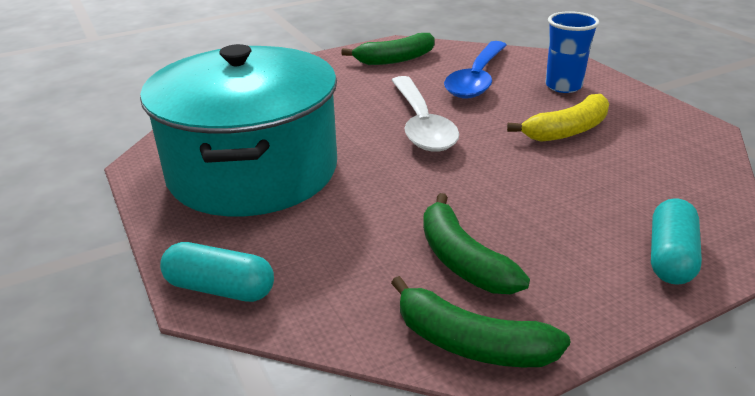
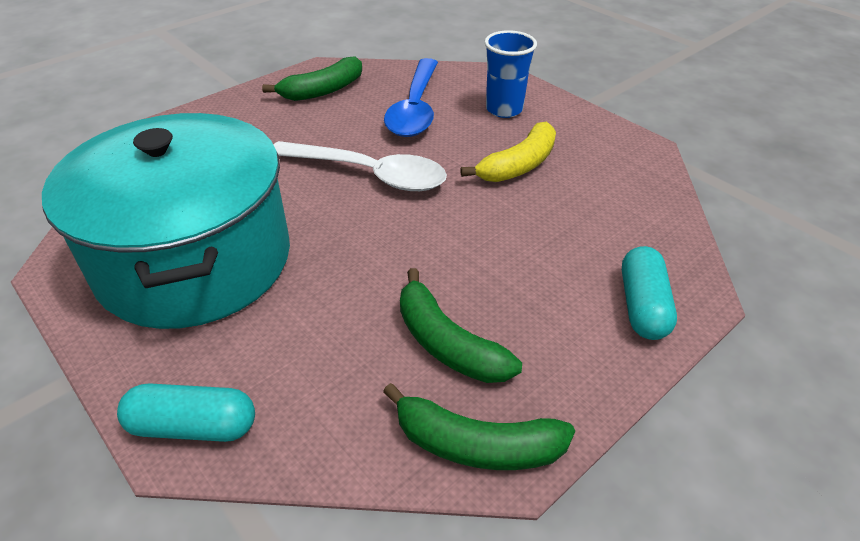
camera: 15 degrees left, 10 degrees up
(421, 124) = (369, 174): white spoon -> white spoon turned 45 degrees counterclockwise

